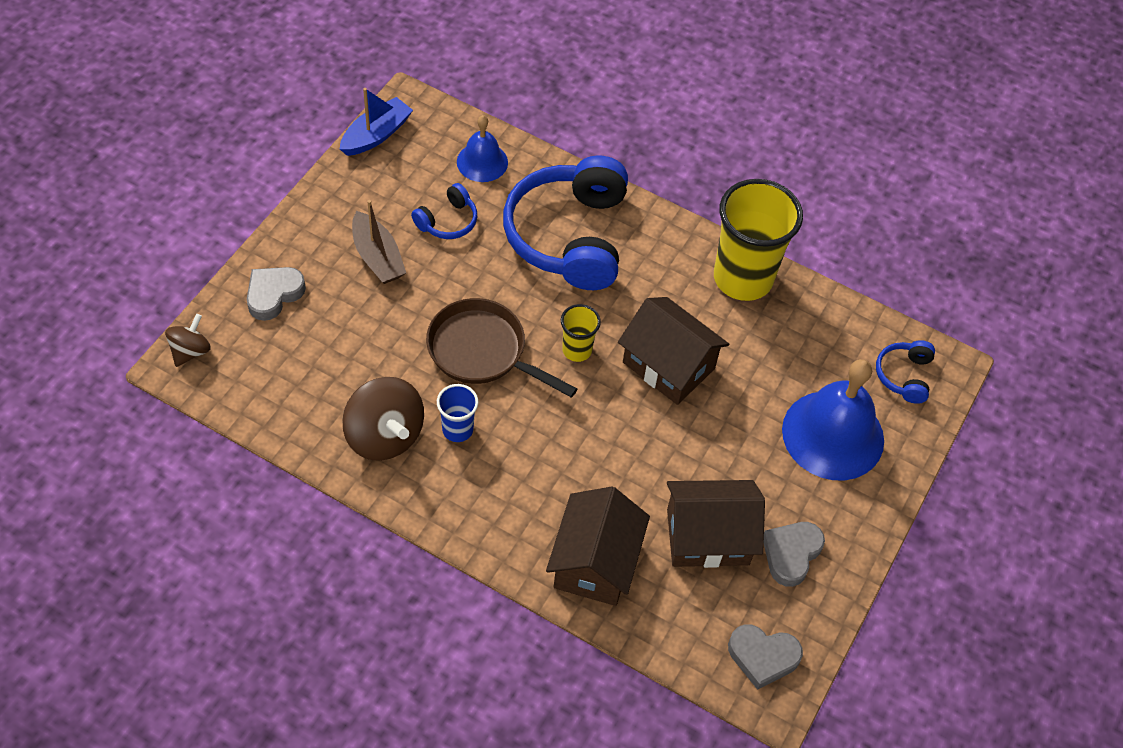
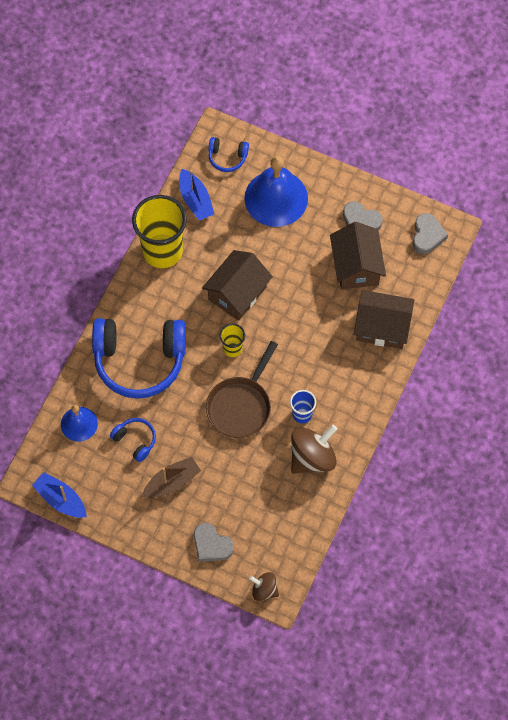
camera: 90 degrees left, 10 degrees up
(828, 327) = (195, 200): none -> blue boat

